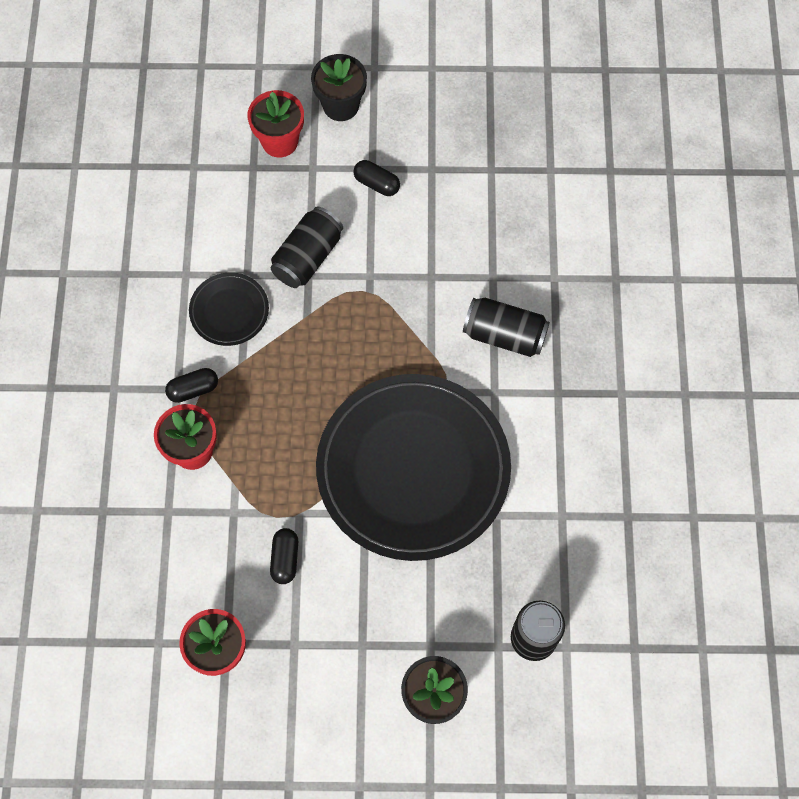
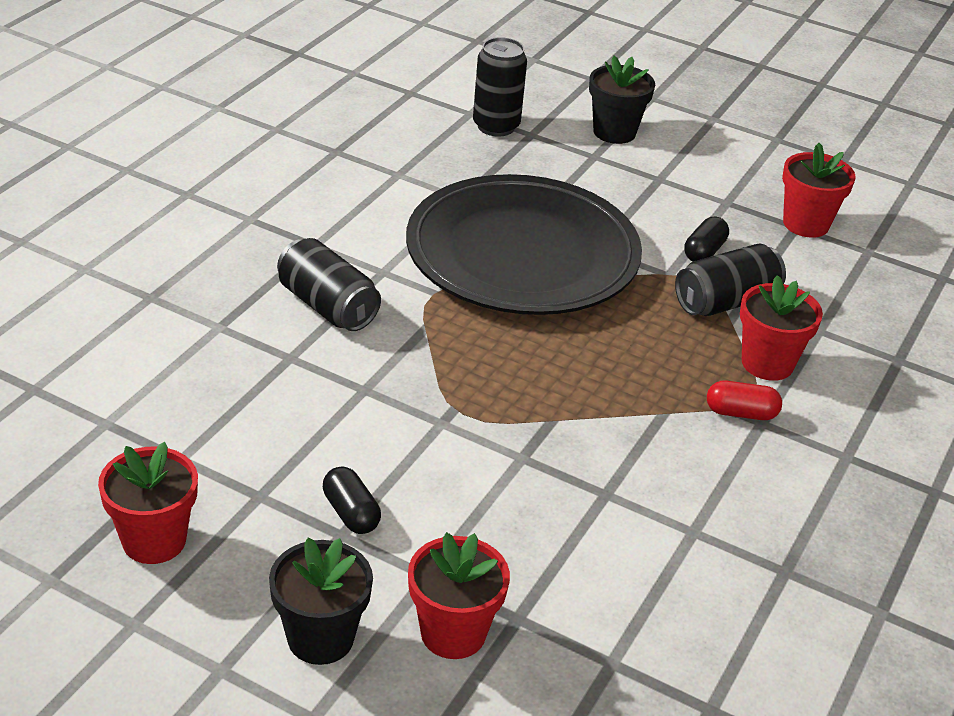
camera: 155 degrees left, 30 degrees down
(193, 389) = (741, 413): black capsule -> red capsule
(229, 311) = (653, 466): black plate -> none
(307, 257) = (510, 476): black can -> black can (726, 302)
(461, 114) = (154, 540): none -> red flower pot

